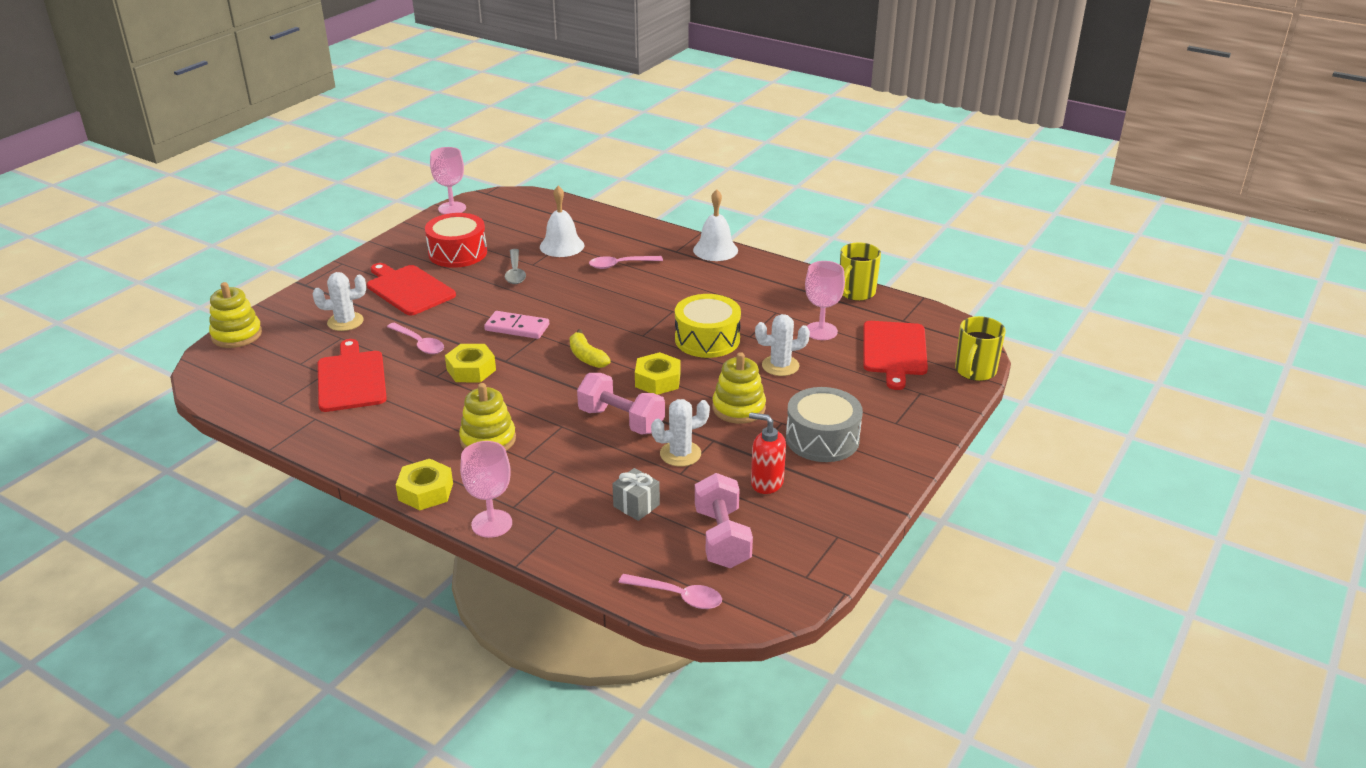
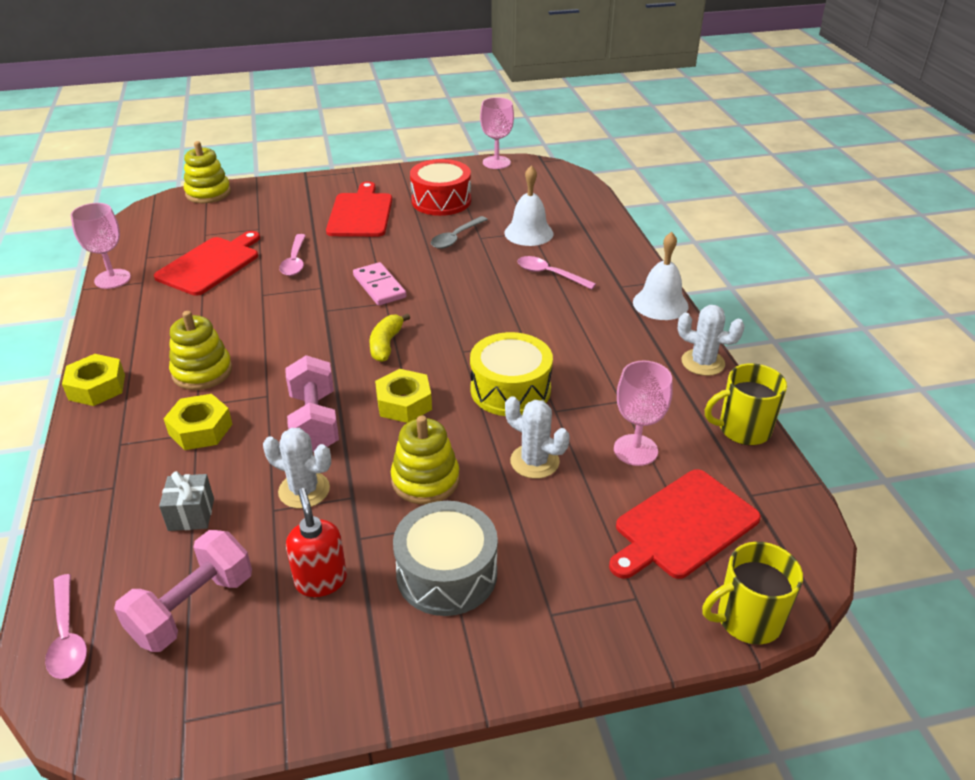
camera: 45 degrees right, 5 degrees up
(345, 322) = (281, 217): white cactus -> white cactus (703, 362)
(471, 370) = (290, 304): yellow nut -> yellow nut (200, 429)
(492, 523) = (83, 448): pink goblet -> pink goblet (112, 279)

